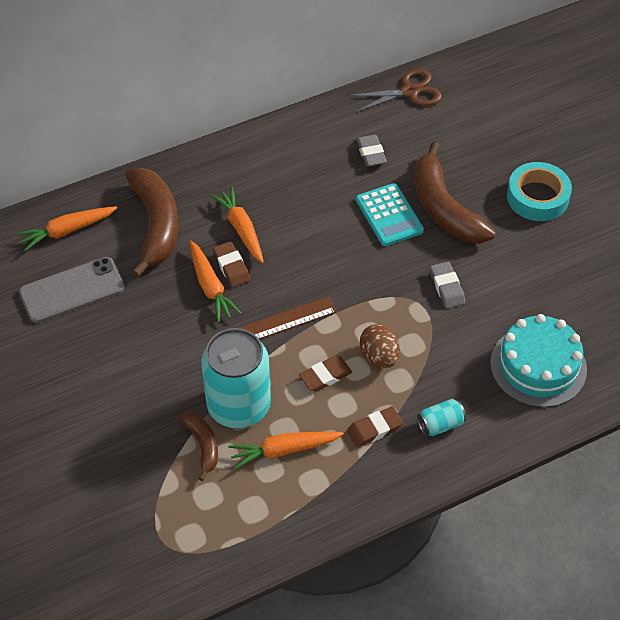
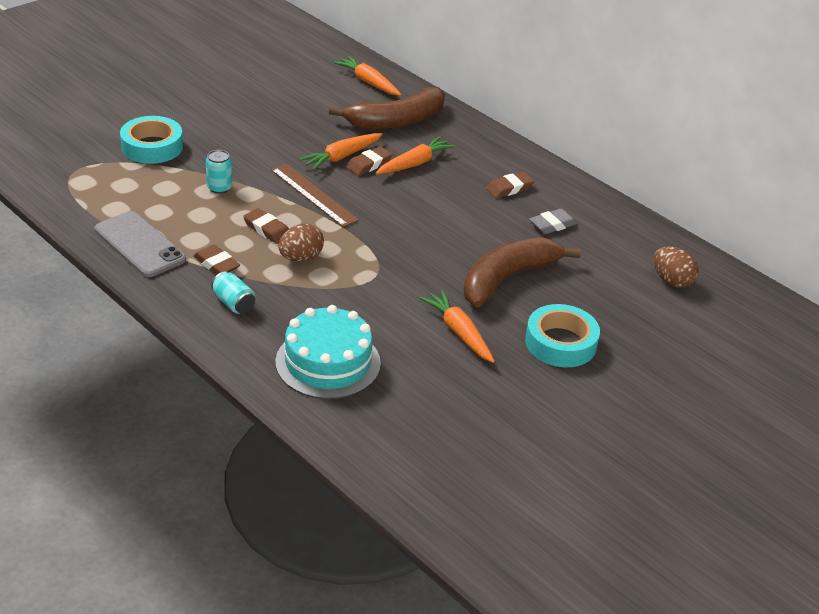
camera: 70 degrees right, 15 degrees down
(72, 290) = (308, 94): grey phone -> grey phone (139, 245)
(137, 458) = (152, 147): none -> turquoise tape
(202, 445) = (173, 175): brown banana -> none
(239, 405) = (219, 188): turquoise can -> turquoise can, size x0.43
(284, 450) = (179, 217): orange carrot -> orange carrot (459, 332)
(304, 167) = (509, 188): none -> brown eraser
(389, 215) = (477, 245): turquoise calculator -> none
(409, 92) = (653, 240): brown scissors -> none
(447, 287) = (403, 291): grey eraser -> none
(469, 100) = (671, 281): none -> brown egg

